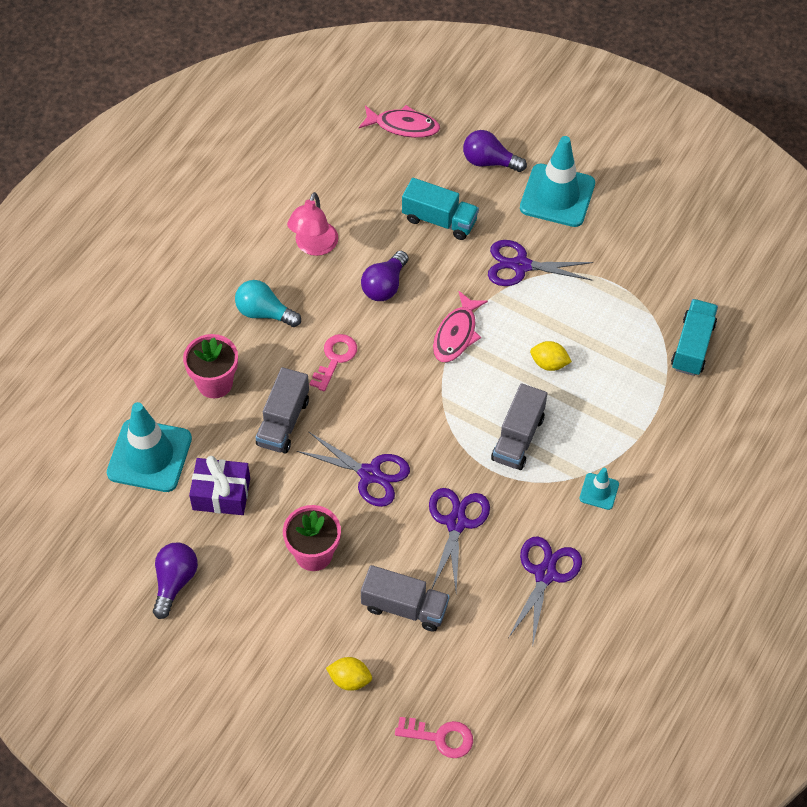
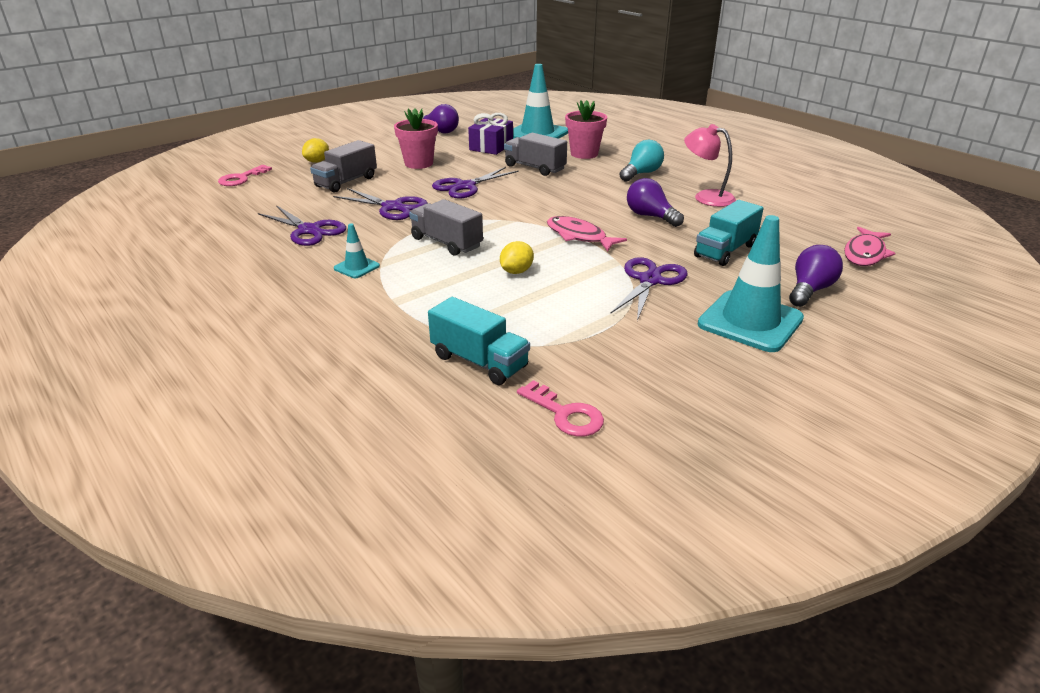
camera: 110 degrees right, 25 degrees down
(335, 359) = (582, 189): pink key -> pink key (565, 414)

